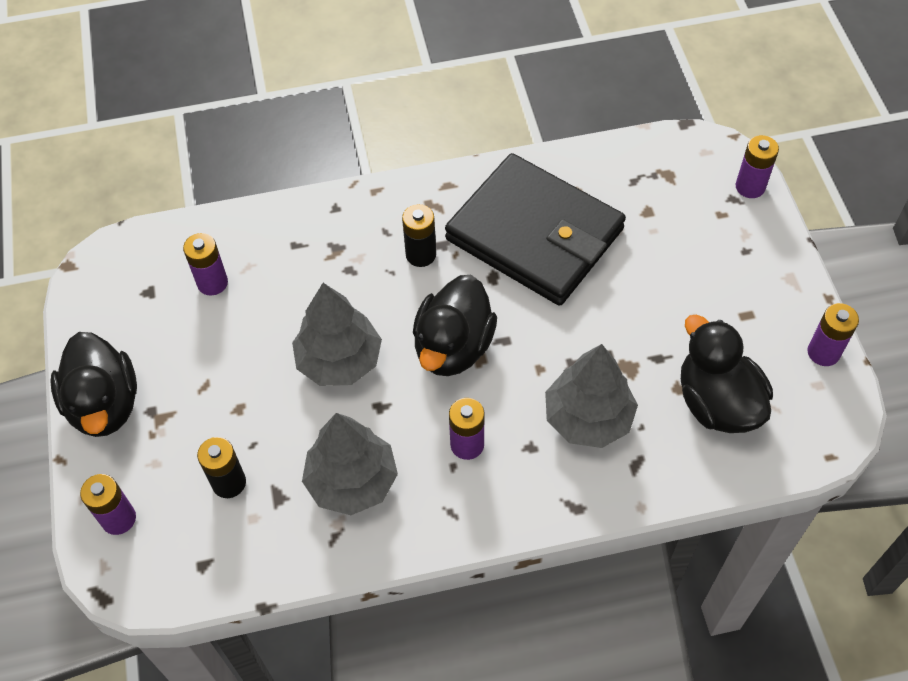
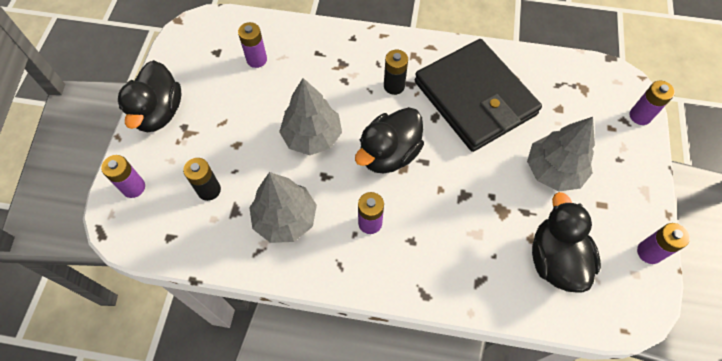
camera: 20 degrees right, 5 degrees up
(588, 418) = (459, 235): grey tree -> grey tree (553, 170)

